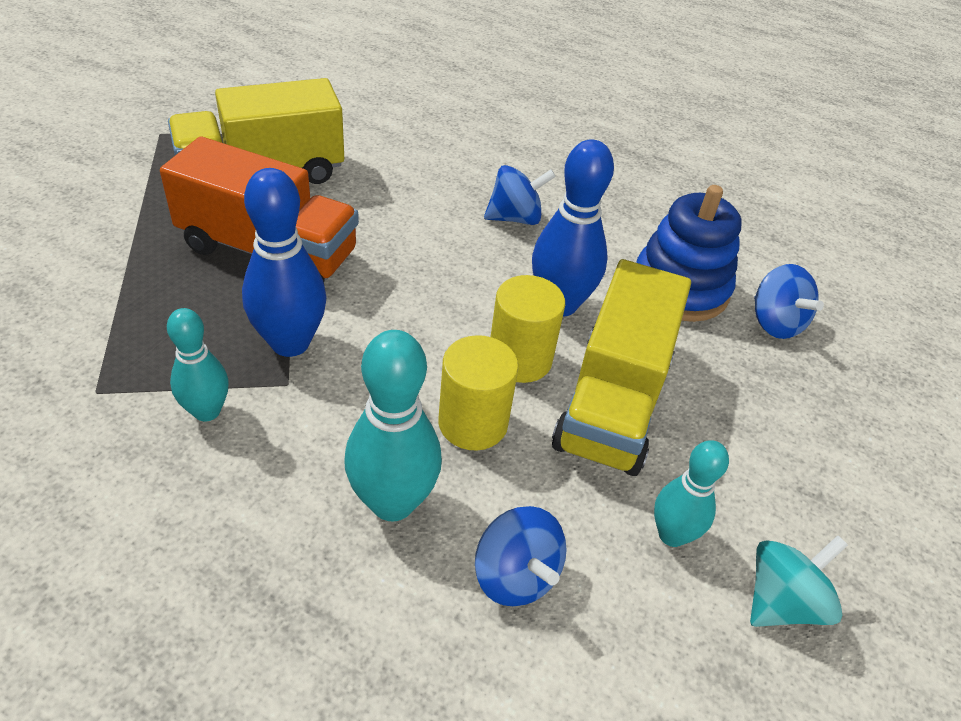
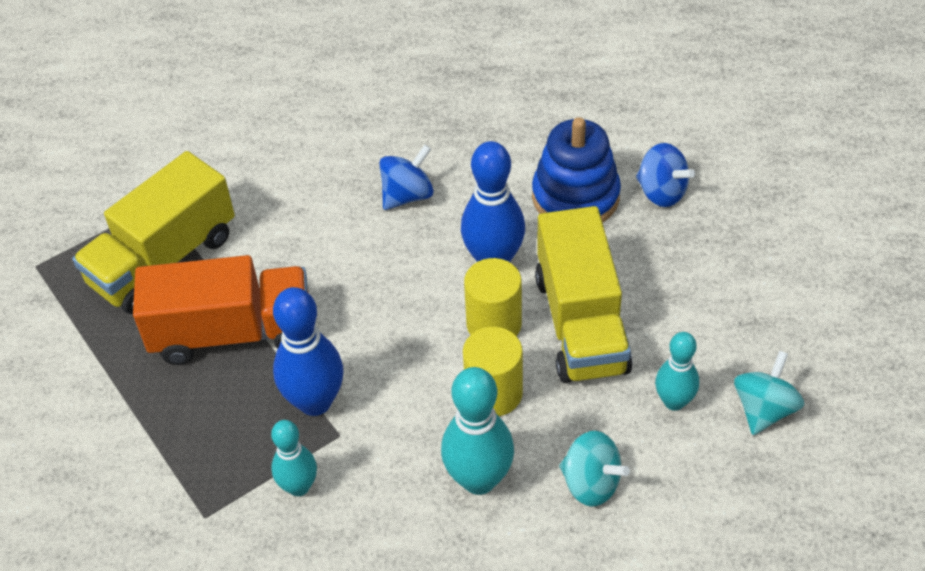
camera: 20 degrees left, 5 degrees up
(515, 575) = (591, 483): blue spinning top -> turquoise spinning top

